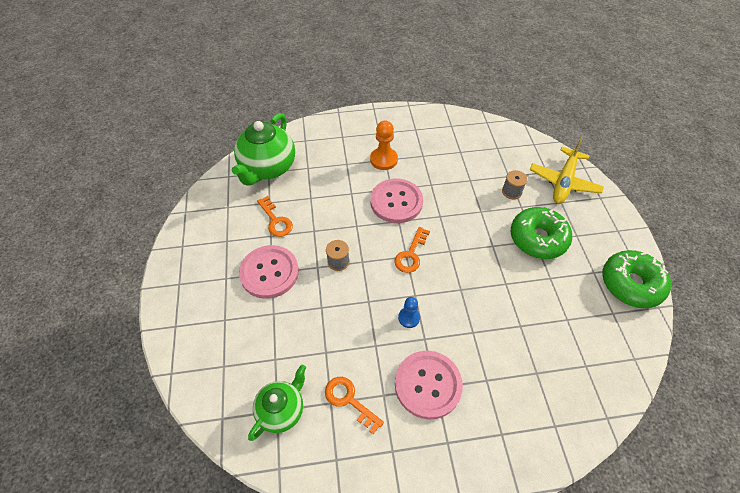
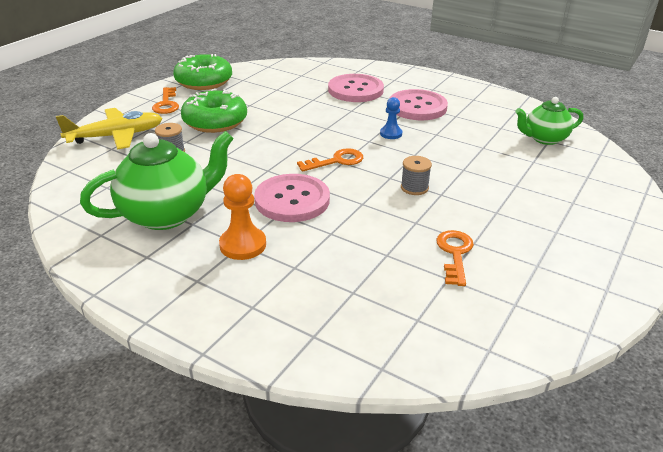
camera: 140 degrees left, 20 degrees down
(268, 168) = (413, 325): green teapot -> green teapot (167, 214)
(269, 272) = (499, 213): pink button -> pink button (355, 90)
(349, 400) = (485, 123): orange key -> orange key (166, 104)

